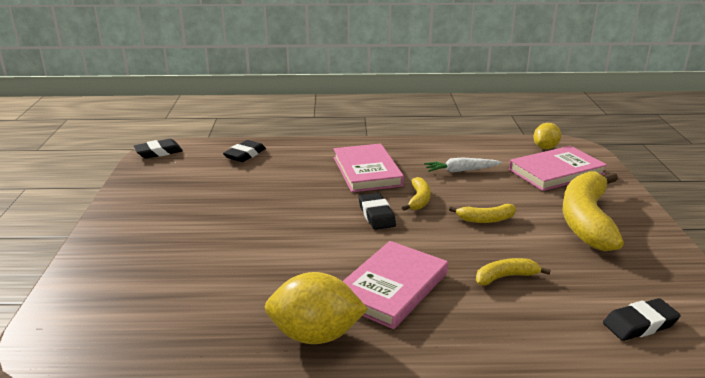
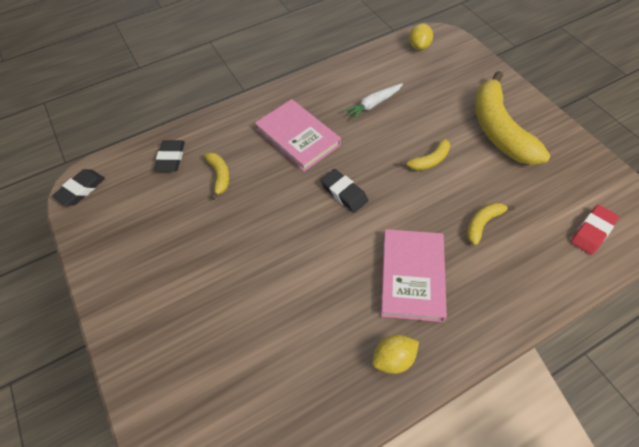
camera: 25 degrees left, 30 degrees up
(315, 335) = (393, 359): yellow lemon -> yellow lemon, size x0.61
(419, 200) = (364, 158): yellow banana -> yellow banana (219, 176)
(556, 172) = (445, 77): pink book -> none
(639, 324) = (592, 232): black eraser -> red eraser

